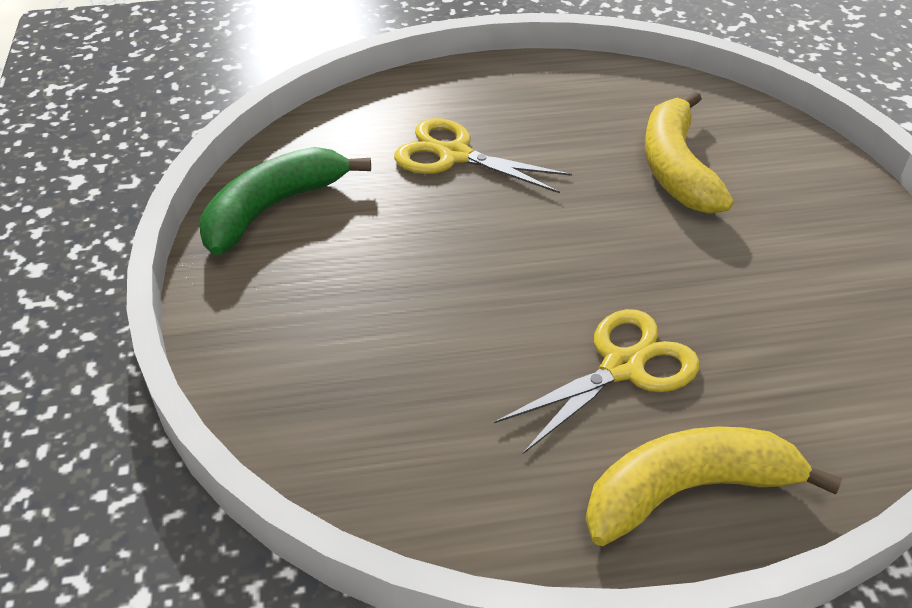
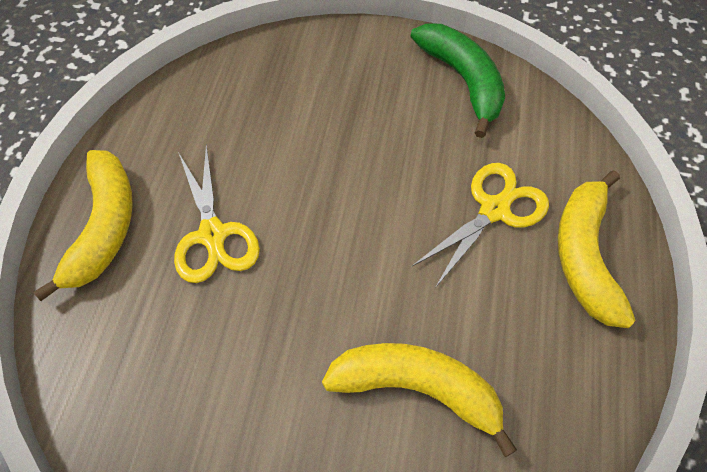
camera: 110 degrees right, 15 degrees up
(475, 97) = (585, 256): none -> yellow banana

